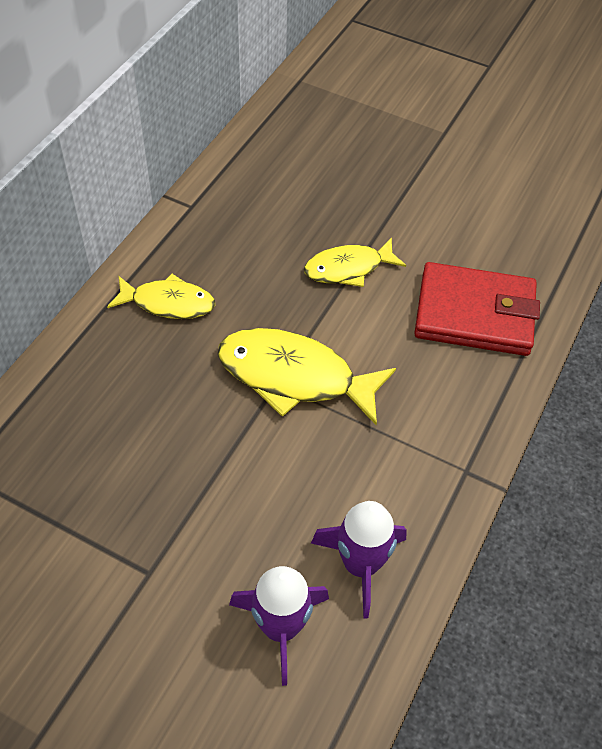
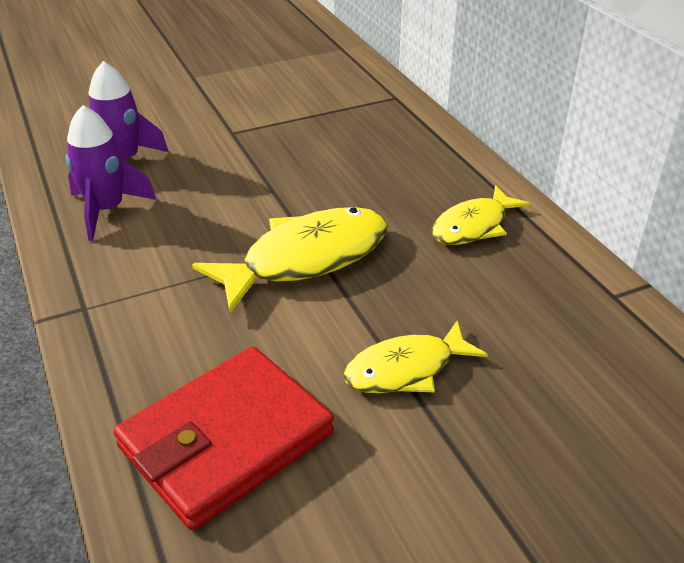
camera: 130 degrees right, 15 degrees down
(348, 268) = (406, 369): yellow fish -> yellow fish turned 135 degrees counterclockwise

